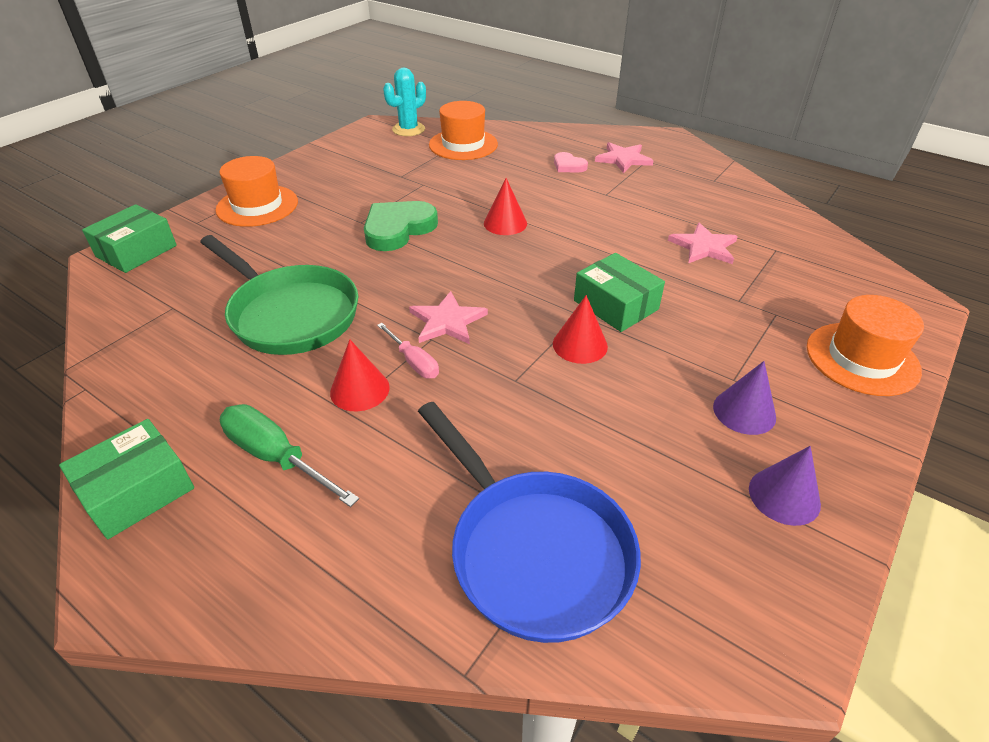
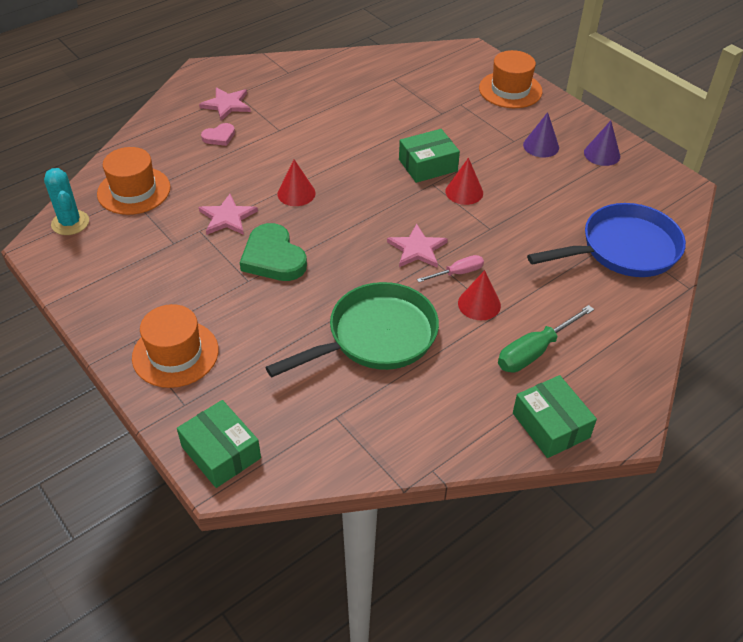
camera: 75 degrees left, 5 degrees up
(704, 247) = (376, 107): pink star -> pink star (227, 217)

